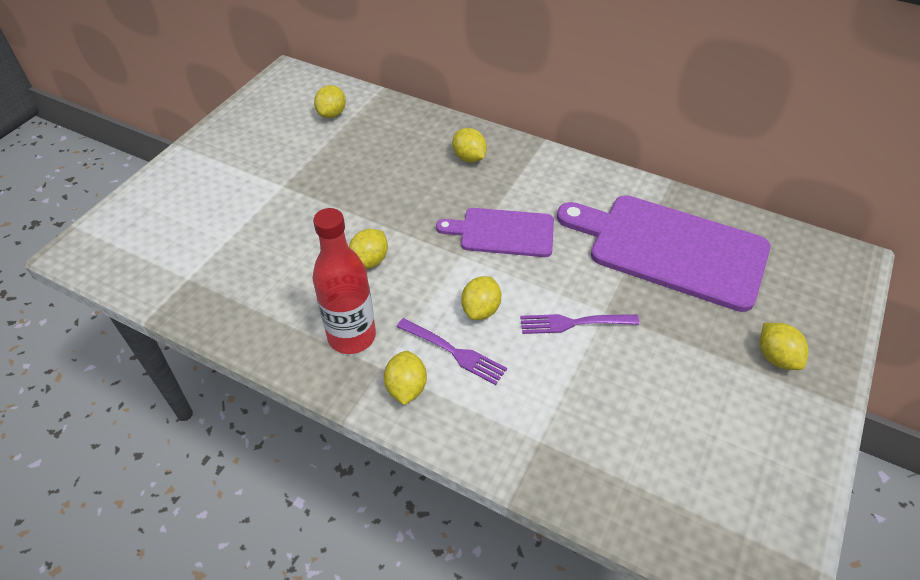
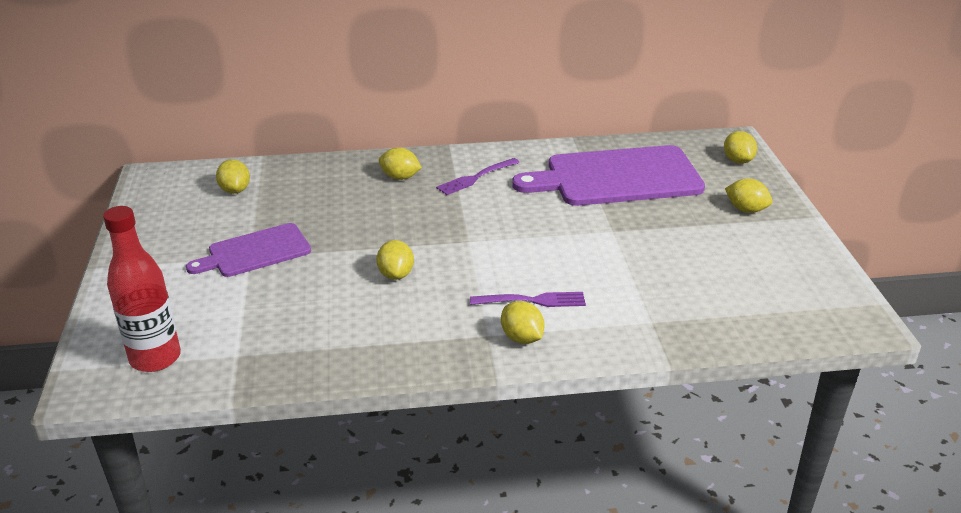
camera: 35 degrees left, 15 degrees down
(352, 336) = (440, 327): red bottle -> red bottle (155, 358)
(481, 310) = (523, 267): yellow lemon -> yellow lemon (737, 160)
(503, 232) = (484, 214): purple cutting board -> purple cutting board (255, 252)
(574, 323) = (599, 246): purple fork -> purple fork (476, 177)

